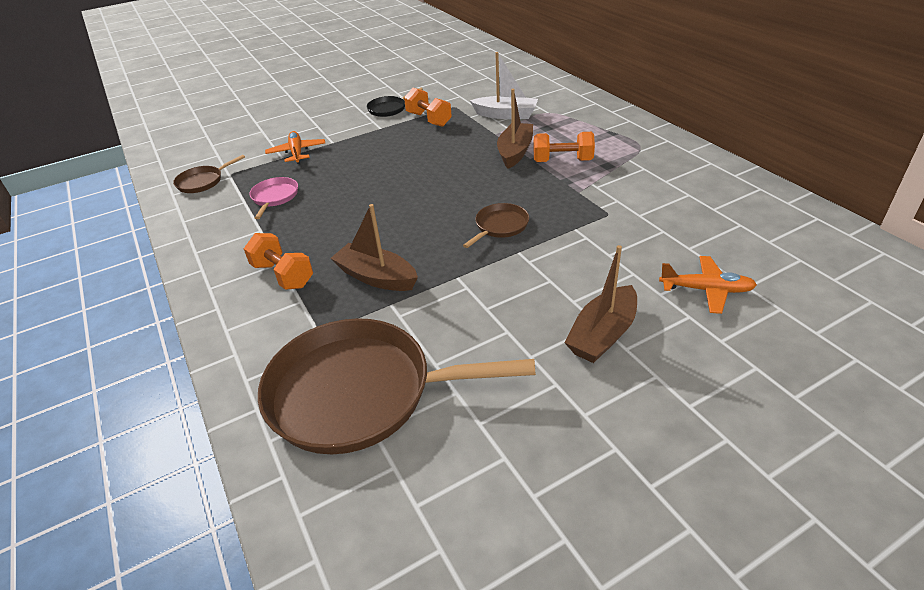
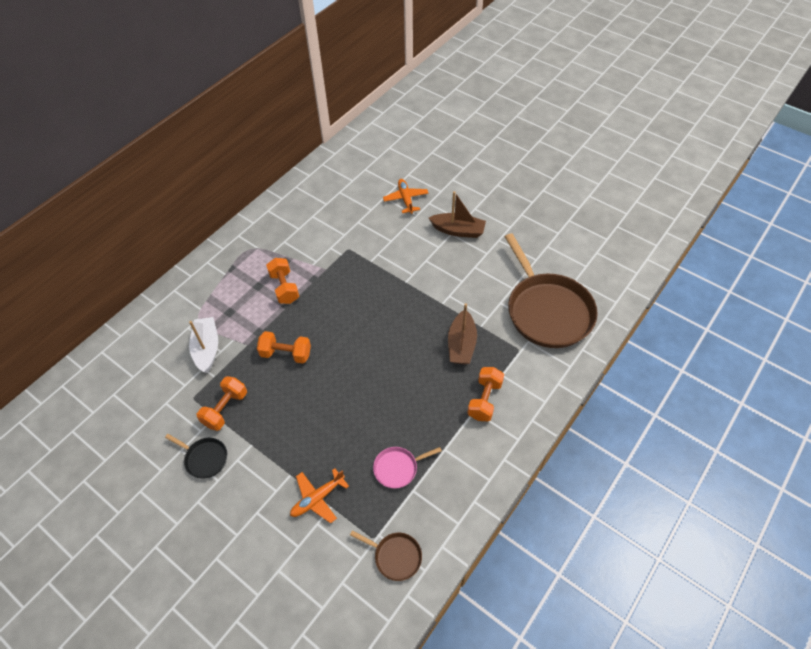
camera: 115 degrees left, 15 degrees up
(466, 153) = (286, 354): none -> orange dumbbell
(500, 226) = (382, 299): brown pan -> none
(515, 152) = (277, 321): brown boat -> none

